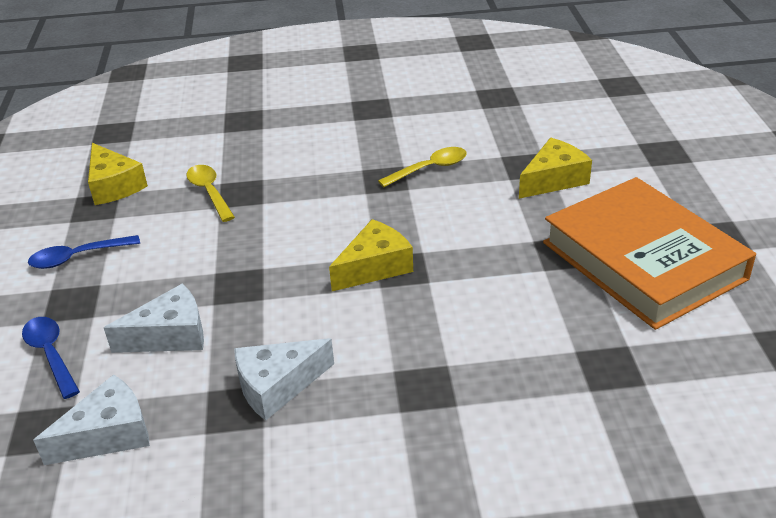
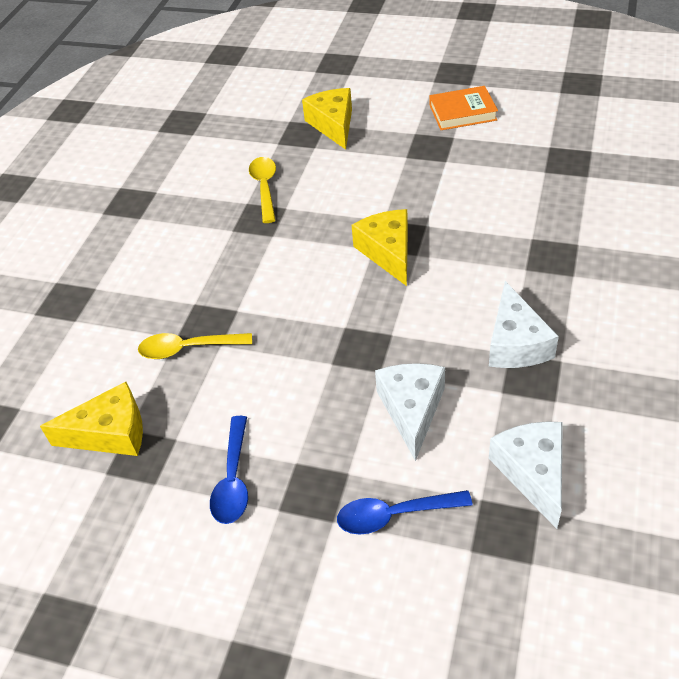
camera: 65 degrees left, 10 degrees up
(643, 260) = (462, 112): orange book -> orange book, size x0.45

